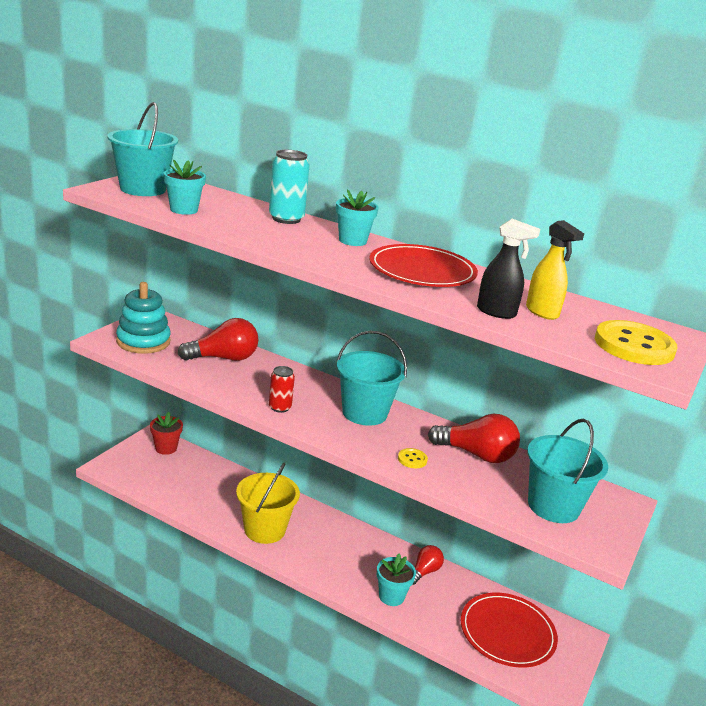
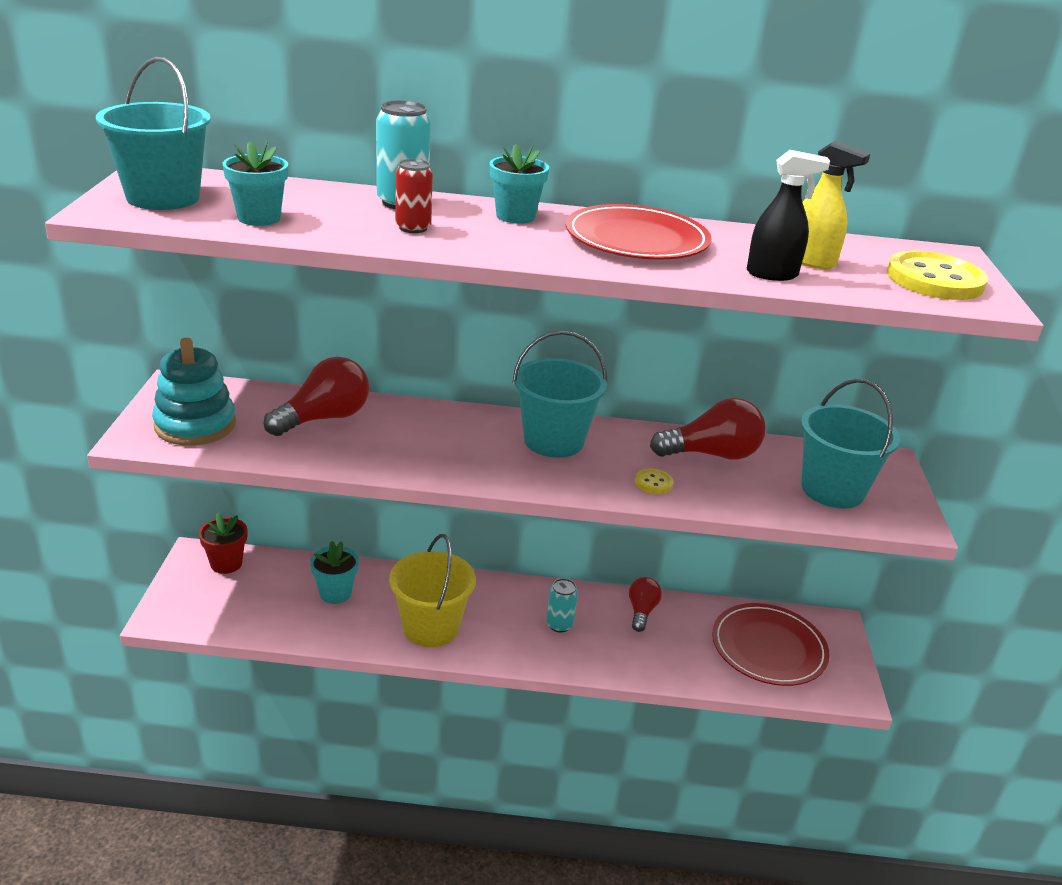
camera: 25 degrees left, 5 degrees up
(280, 407) = (452, 465): red can -> red can (413, 228)
(355, 559) = (559, 625): none -> turquoise can
(391, 596) = (628, 654): turquoise flower pot -> turquoise flower pot (335, 593)

